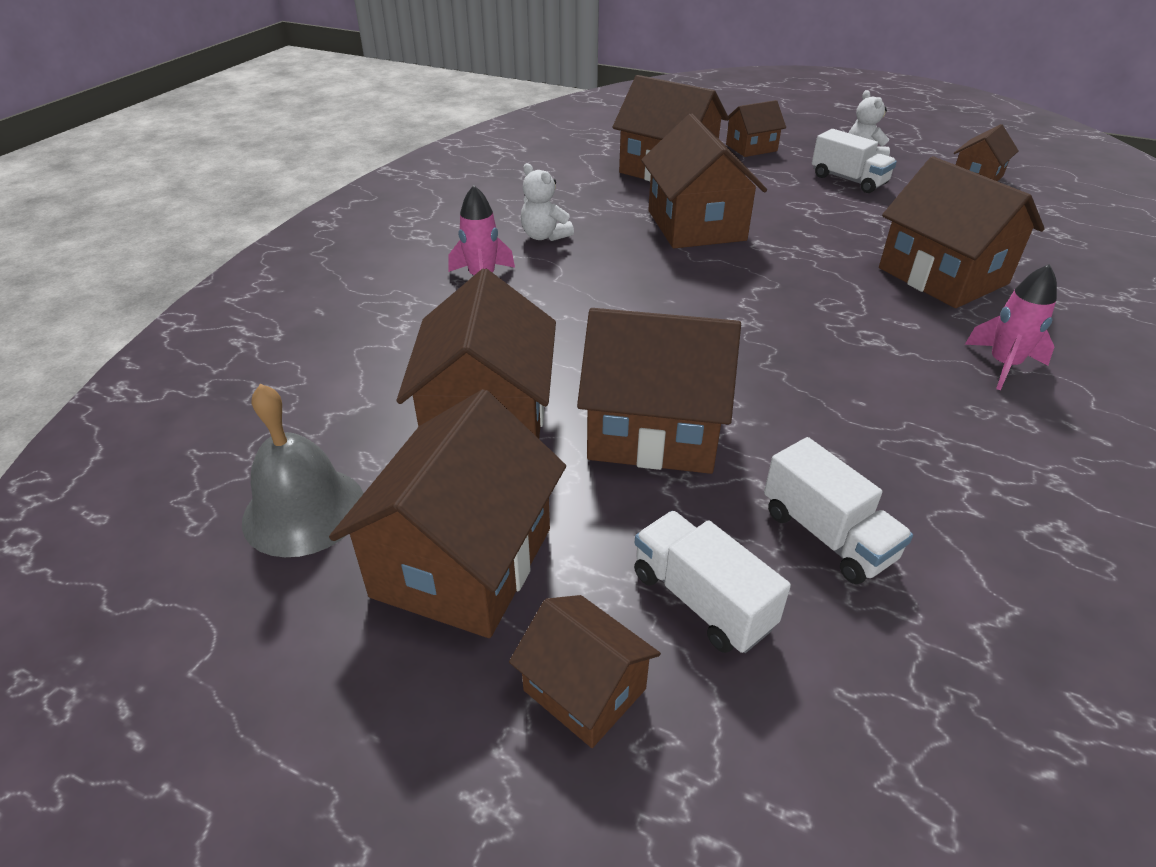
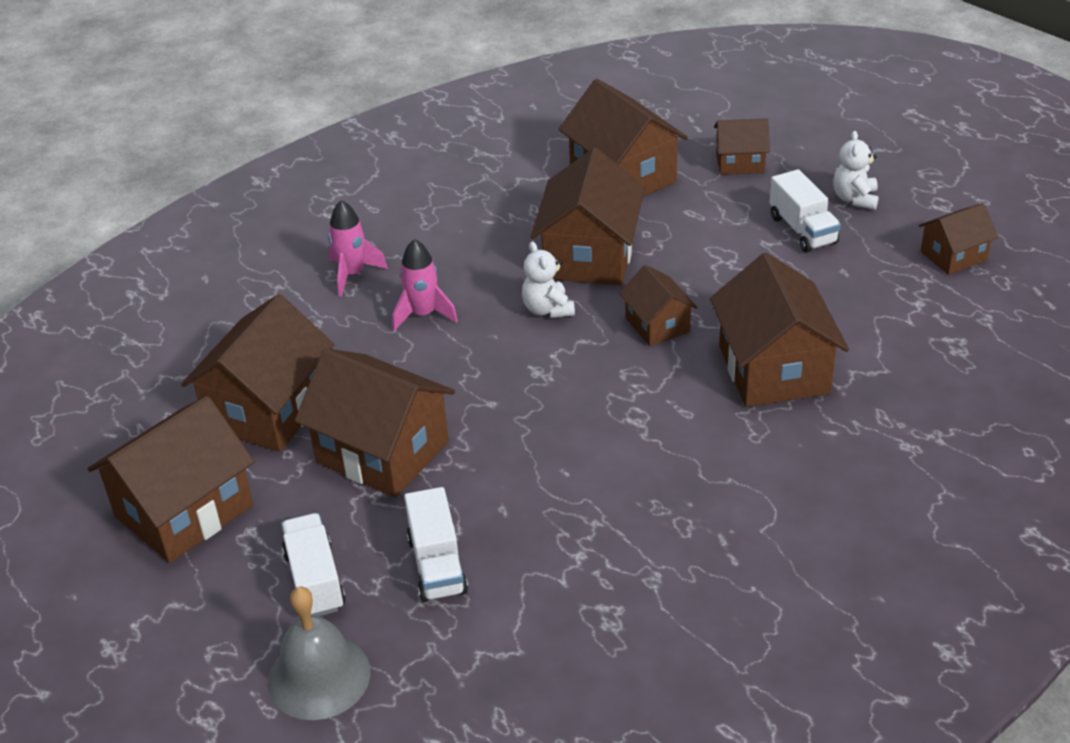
camera: 25 degrees right, 0 degrees up
(304, 510) = (107, 446): grey bell -> grey bell (319, 677)
(544, 236) = (438, 238): white teddy bear -> white teddy bear (547, 309)
(584, 689) = (203, 609): brown house -> brown house (657, 325)
(1003, 365) = (725, 473): pink rocket -> pink rocket (423, 314)

